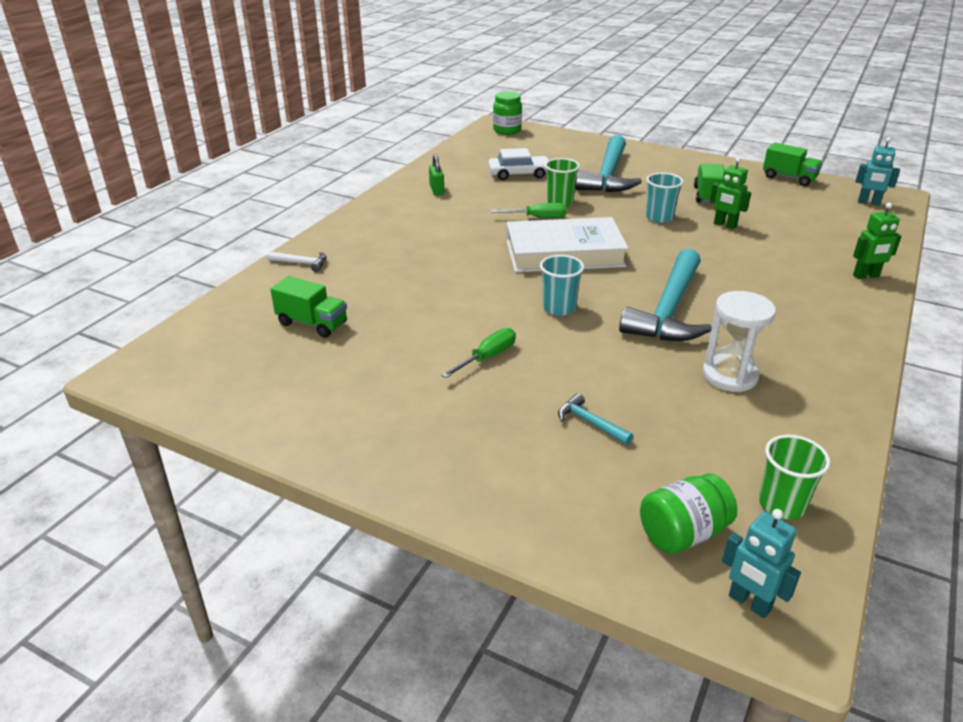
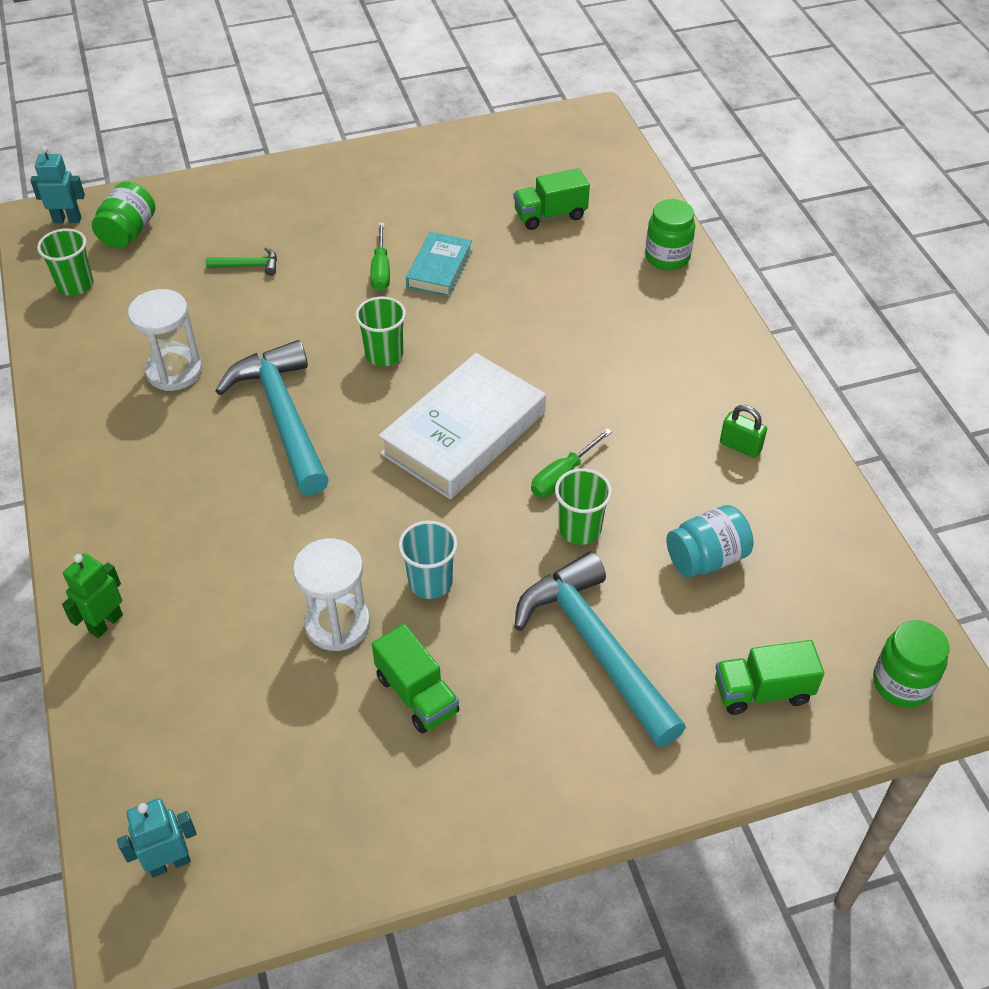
camera: 135 degrees right, 15 degrees up
(301, 263) = (667, 257): white hammer -> green jar
(445, 334) = (439, 269): none -> turquoise book
(519, 174) = (706, 558): white car -> turquoise jar
(559, 308) = (384, 354): turquoise cup -> green cup
(590, 423) = (248, 266): turquoise hammer -> green hammer
(725, 225) = (337, 624): green robot -> white hourglass
(789, 178) = (337, 864): green truck -> green truck (762, 691)

